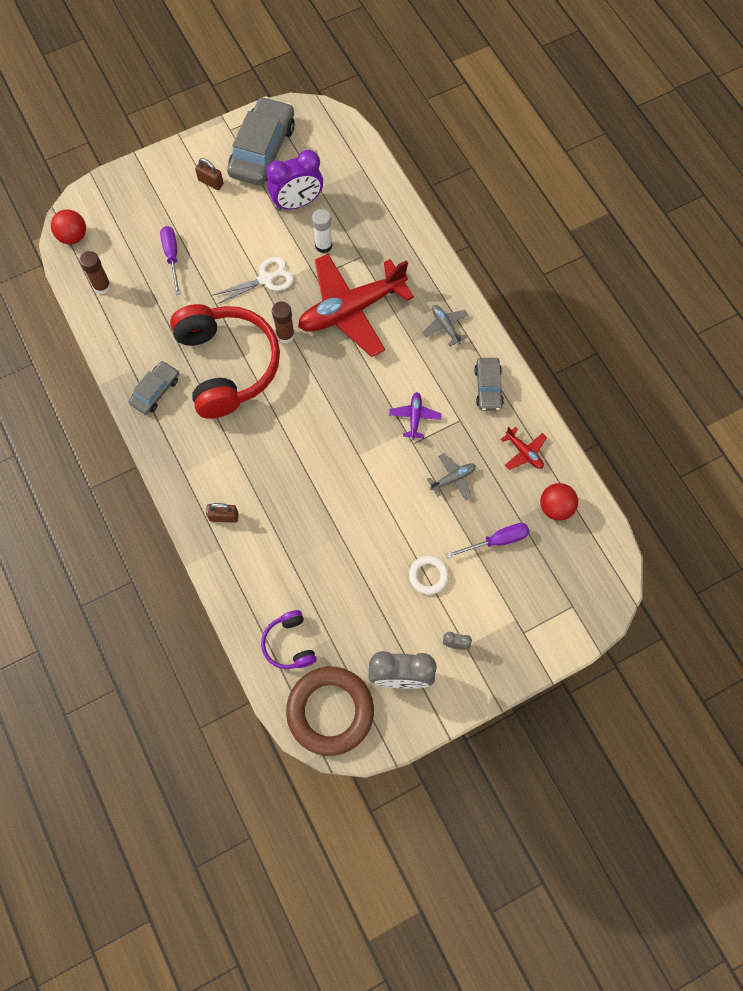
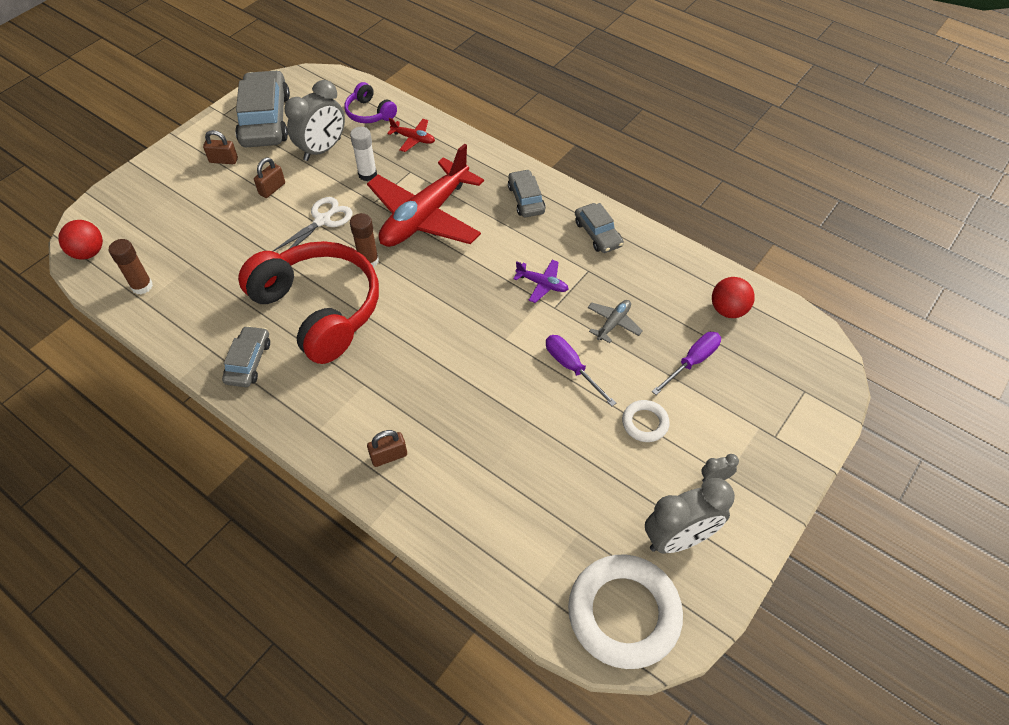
camera: 25 degrees left, 15 degrees down
(172, 257) = (211, 234): purple screwdriver -> purple screwdriver (571, 367)
(238, 229) = (272, 189): none -> brown padlock
(289, 644) = (535, 559): purple headphones -> purple headphones (369, 113)
(297, 203) = (322, 149): purple clock -> grey clock
(330, 711) = (624, 613): brown ring -> white ring
(415, 417) = (542, 284): purple plane -> purple plane turned 135 degrees clockwise
(445, 326) = (526, 199): grey plane -> grey car
(524, 452) = (667, 275): red plane -> red plane (413, 139)

